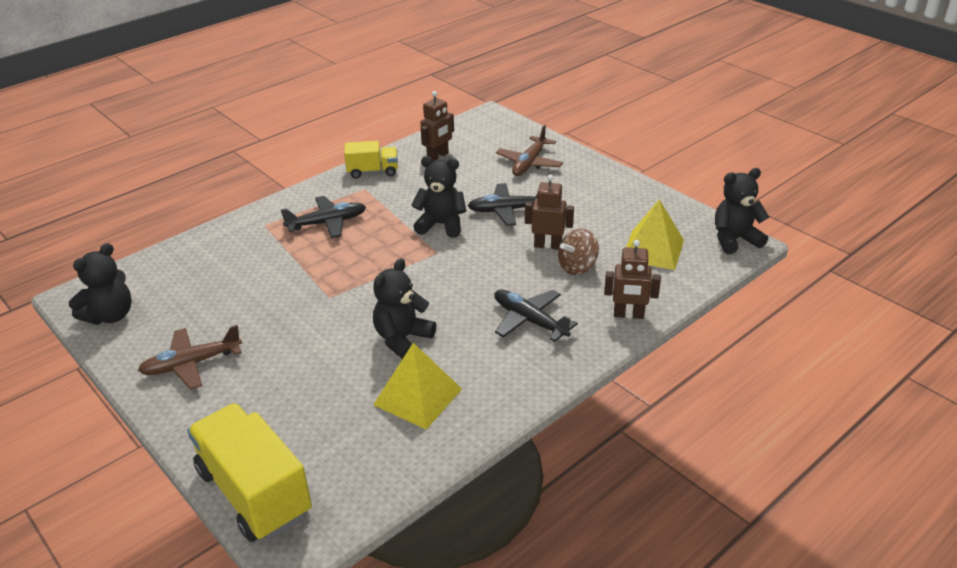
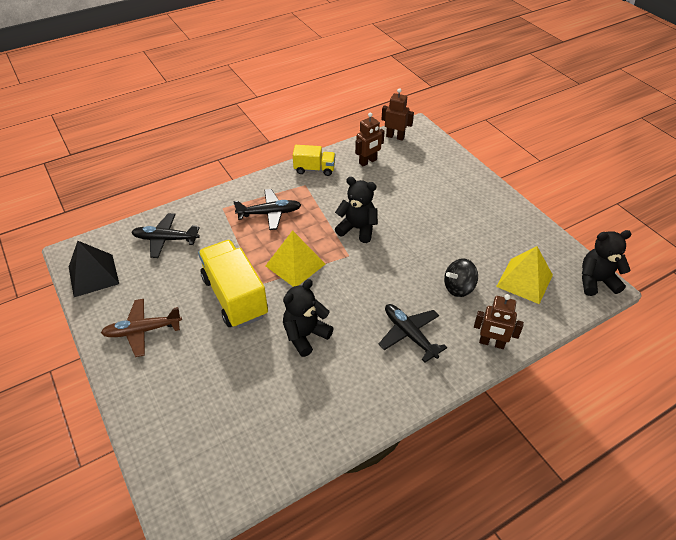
camera: 10 degrees right, 10 degrees up
(110, 315) = (93, 275): black teddy bear -> black pyramid
(254, 492) = (164, 461): yellow truck -> yellow truck (235, 297)
(418, 397) = (306, 394): yellow pyramid -> yellow pyramid (295, 265)
(508, 210) = (413, 222): black plane -> black plane (166, 239)
(529, 163) = (439, 178): brown plane -> none
(548, 245) = (438, 262): brown robot -> brown robot (395, 137)
(577, 267) = (458, 288): brown spinning top -> black spinning top

